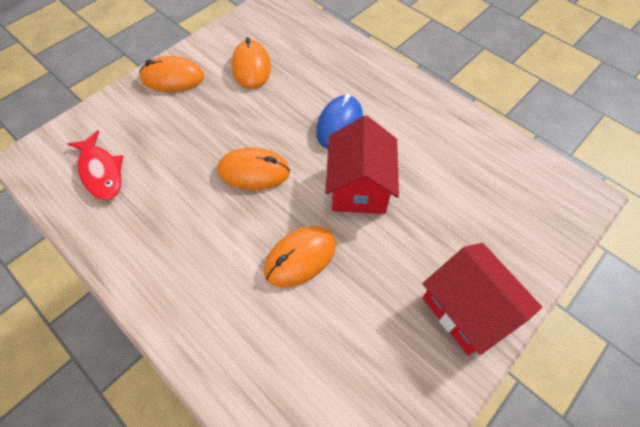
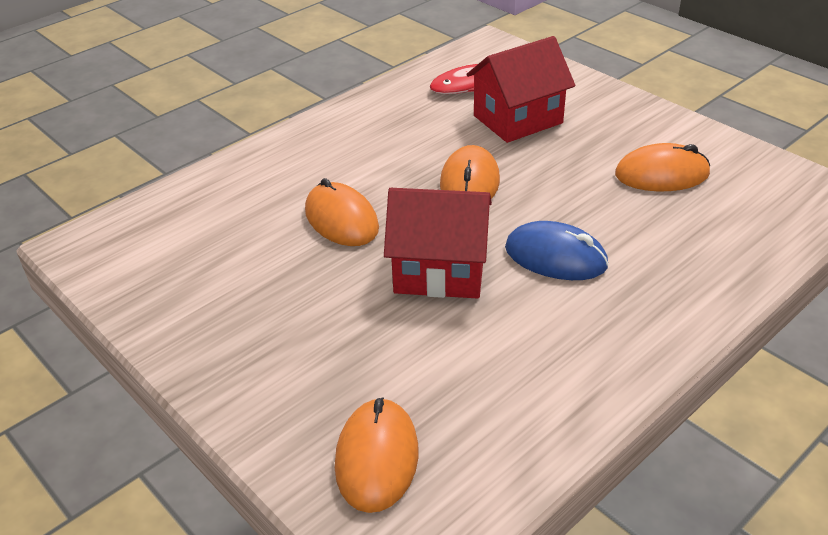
camera: 95 degrees right, 20 degrees down
(172, 78) = (625, 114): orange mouse -> orange mouse (377, 458)
(466, 309) = (237, 358): red house -> red house (517, 119)

